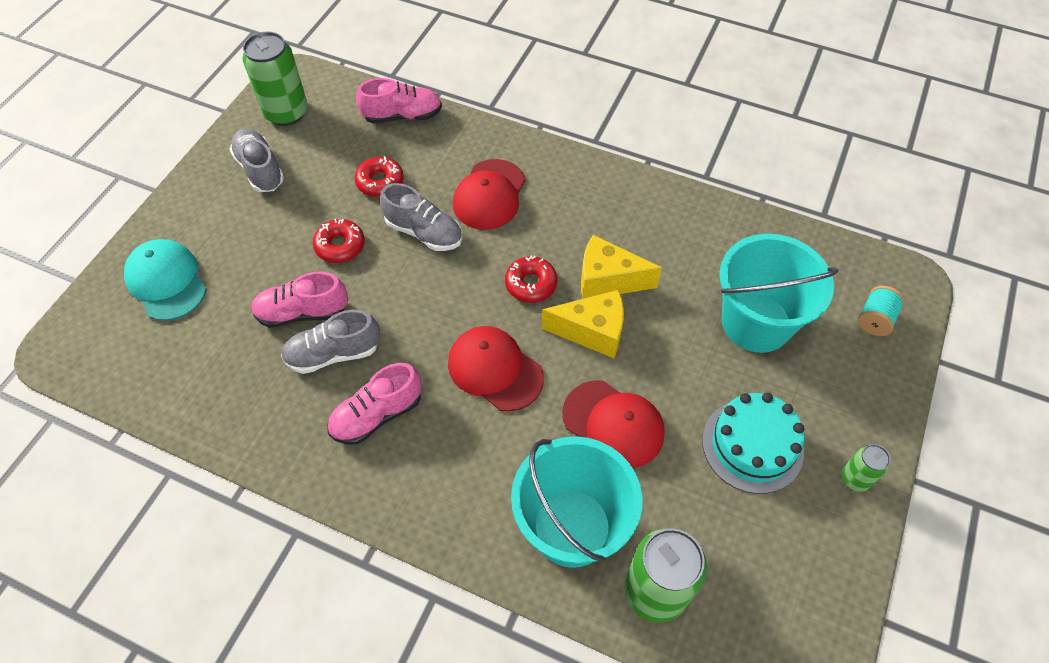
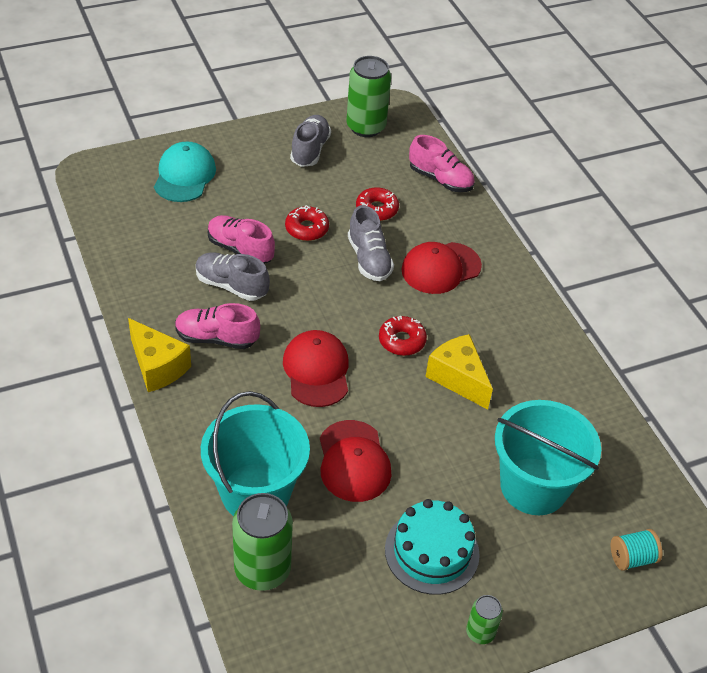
camera: 40 degrees right, 10 degrees down
(592, 332) = (407, 399): yellow cheese -> yellow cheese (157, 367)

